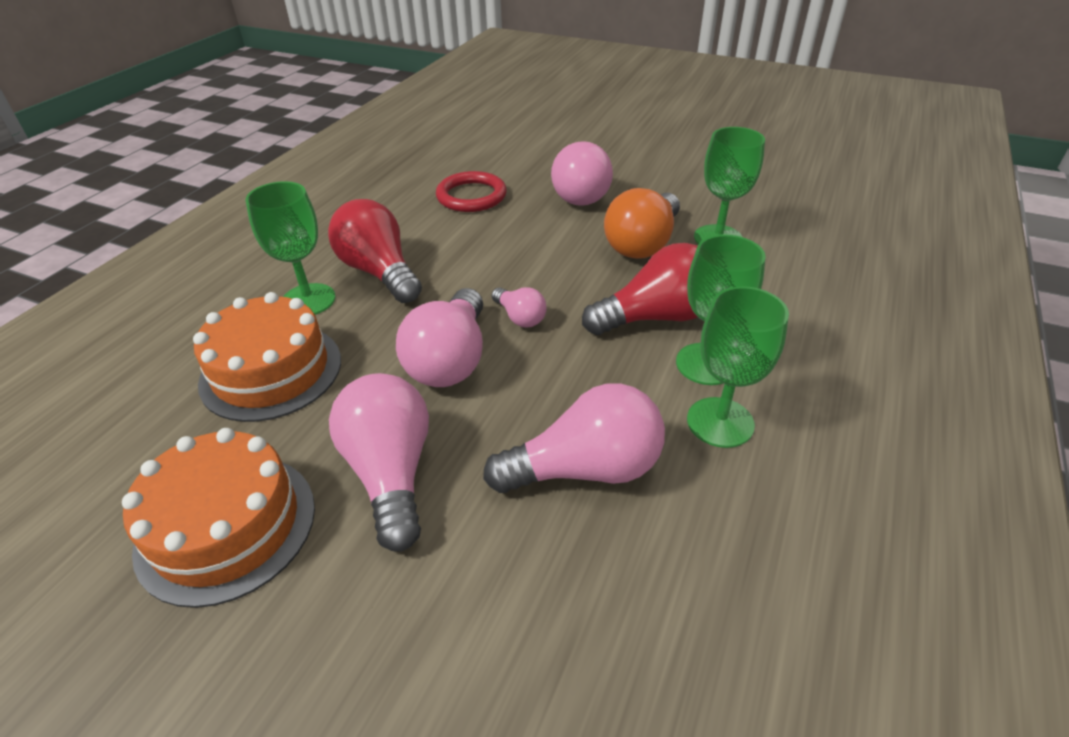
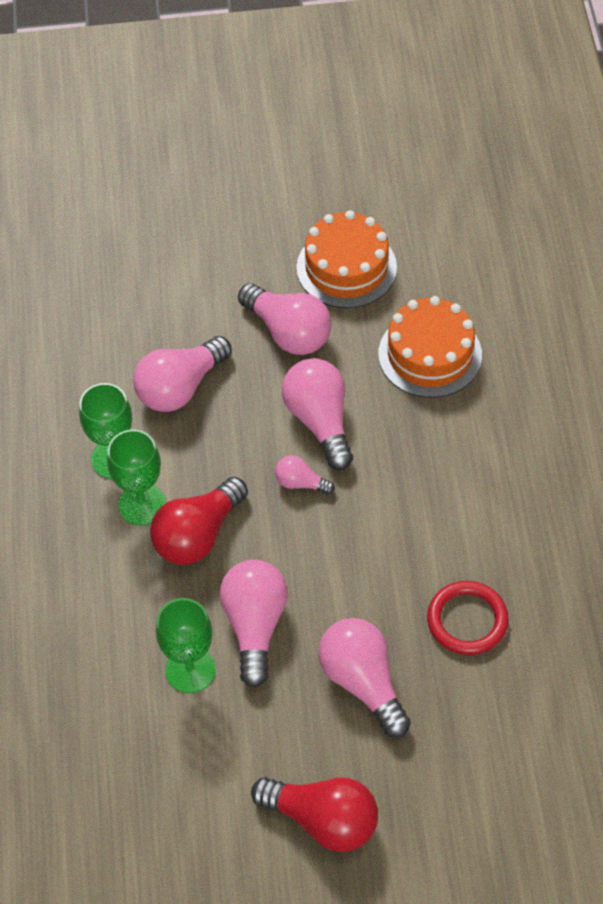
camera: 150 degrees right, 15 degrees up
(308, 300) = (474, 420): green goblet -> none
(379, 272) = (451, 475): red light bulb -> red light bulb (323, 820)
(642, 244) = (255, 625): orange light bulb -> pink light bulb

